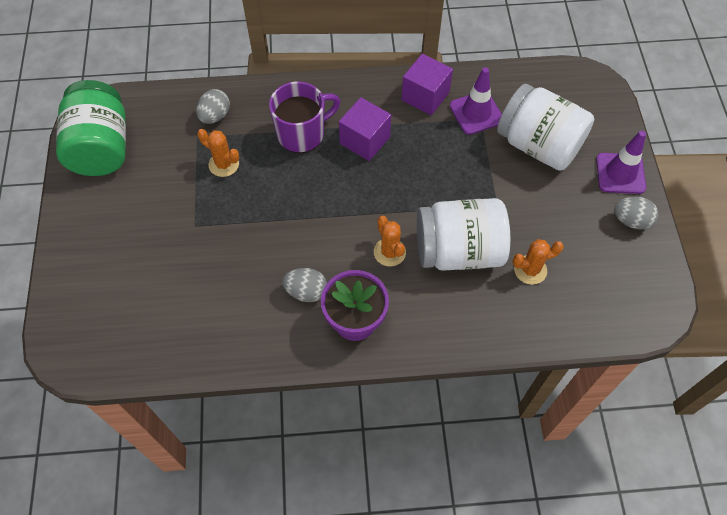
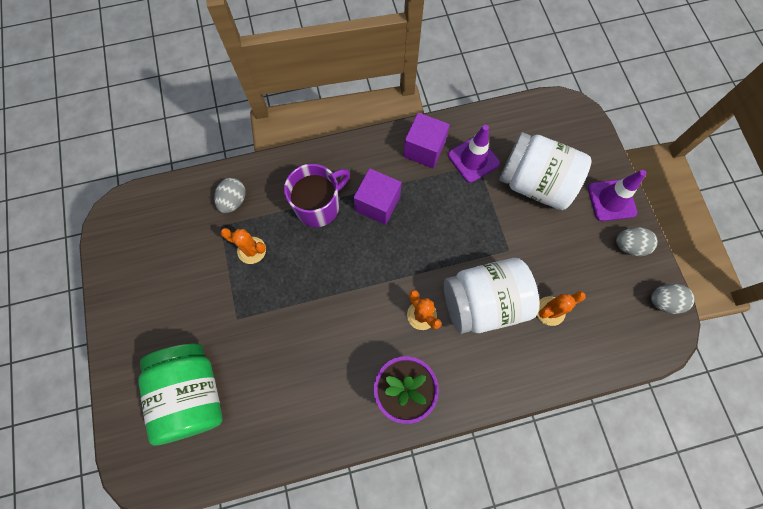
camera: 10 degrees left, 10 degrees up
(102, 147) = (132, 252): green jar -> green jar (192, 394)
(306, 291) = (353, 369): grey egg -> grey egg (663, 301)

